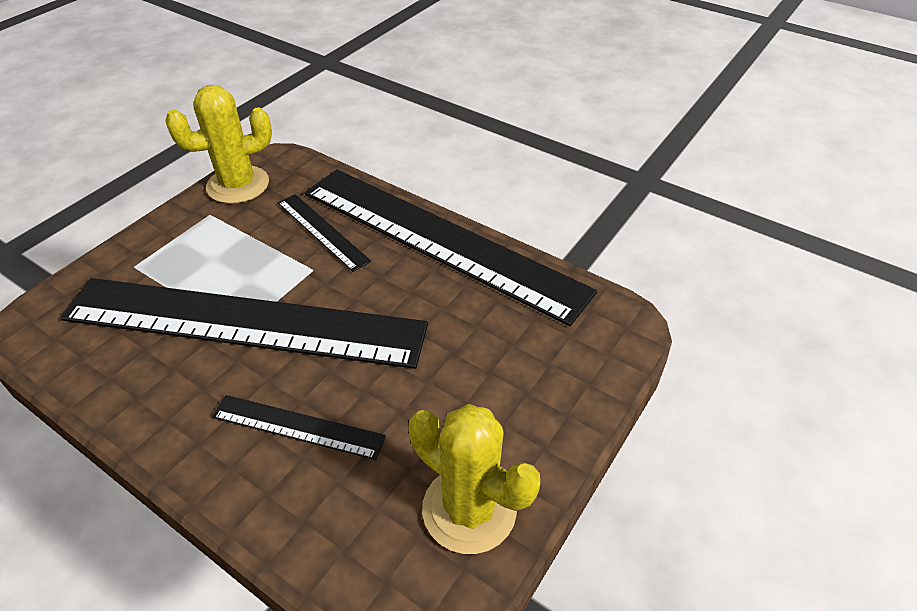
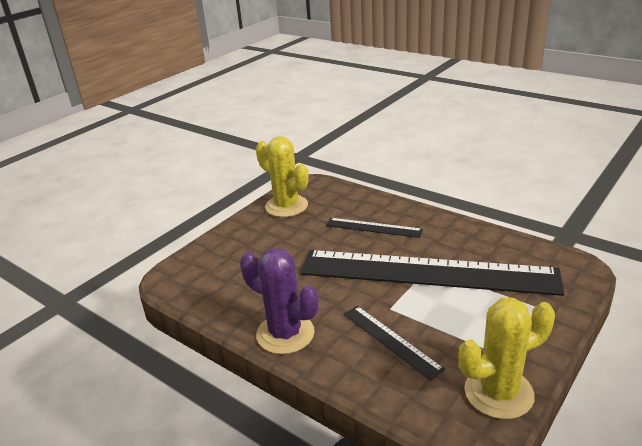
camera: 175 degrees left, 15 degrees down
(440, 240) = (285, 334): black ruler -> purple cactus

